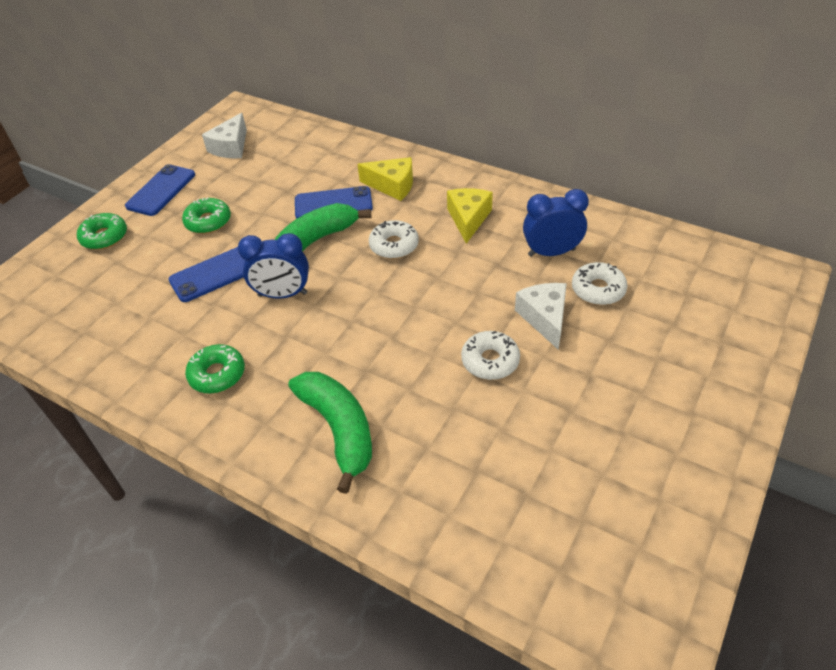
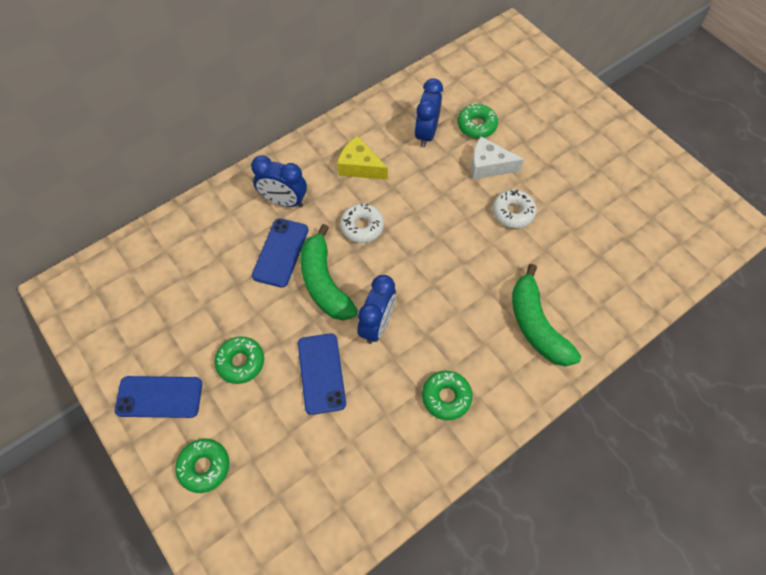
camera: 70 degrees left, 15 degrees up
(161, 190) = (159, 397): blue phone -> blue phone turned 45 degrees counterclockwise
(231, 147) = (128, 314): white cheese -> none
(339, 429) = (536, 325): green banana -> green banana turned 105 degrees counterclockwise
(392, 186) = (284, 201): yellow cheese -> blue clock
(598, 290) = (476, 125): white donut -> green donut

